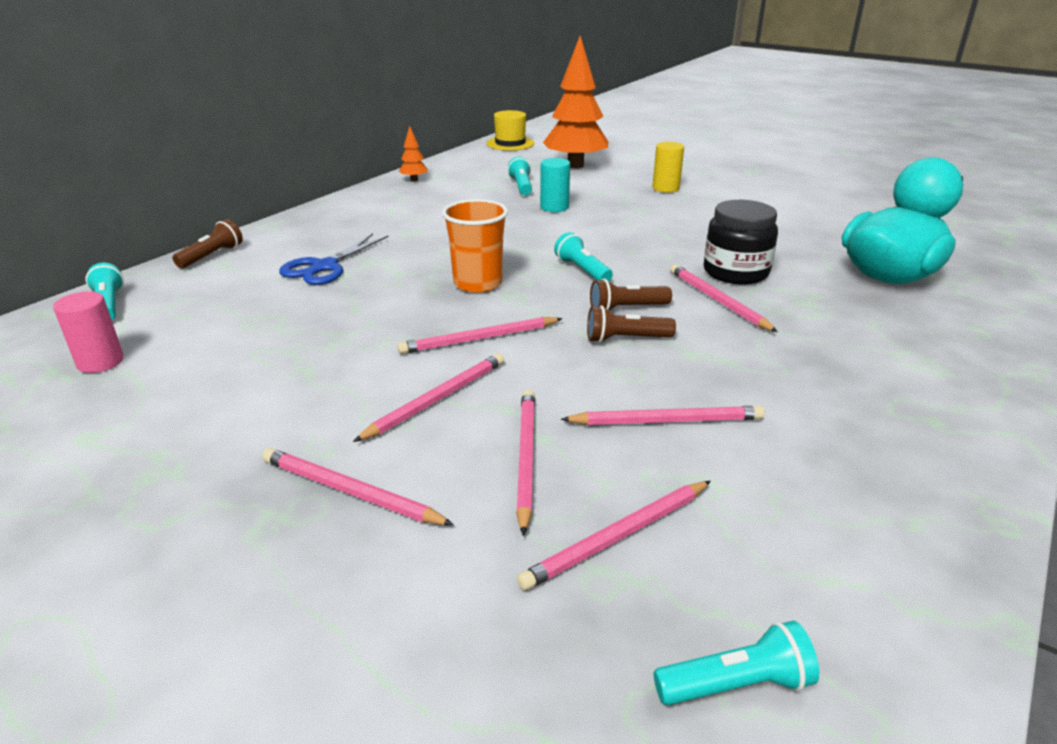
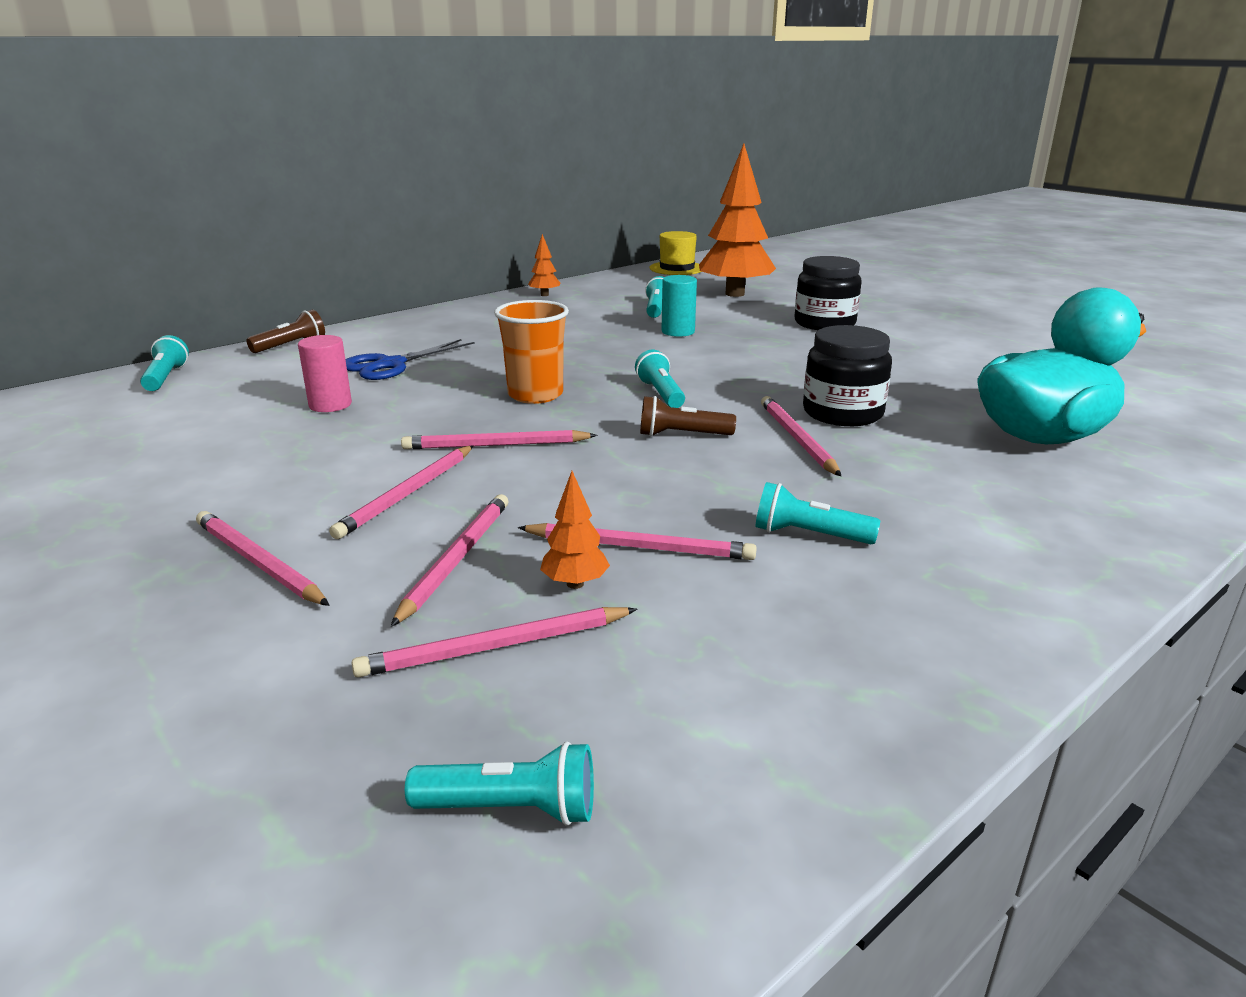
camera: 15 degrees right, 5 degrees down
(100, 362) = (122, 423): pink cylinder -> pink cylinder (330, 405)
(437, 399) = (408, 494): pink pencil -> pink pencil turned 150 degrees clockwise
(625, 339) = (657, 463): brown flashlight -> none
(640, 464) = (575, 584): none -> orange tree
(665, 188) = (824, 323): yellow cylinder -> black jar
(785, 389) = (808, 535): none -> turquoise flashlight

